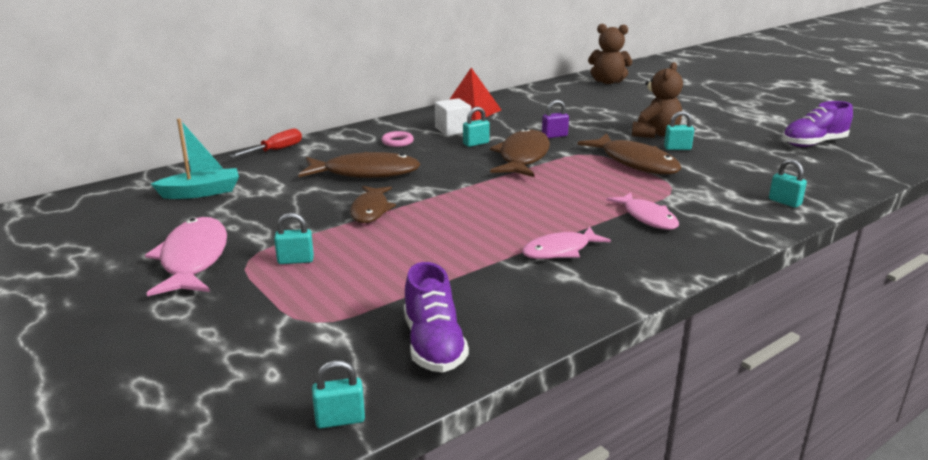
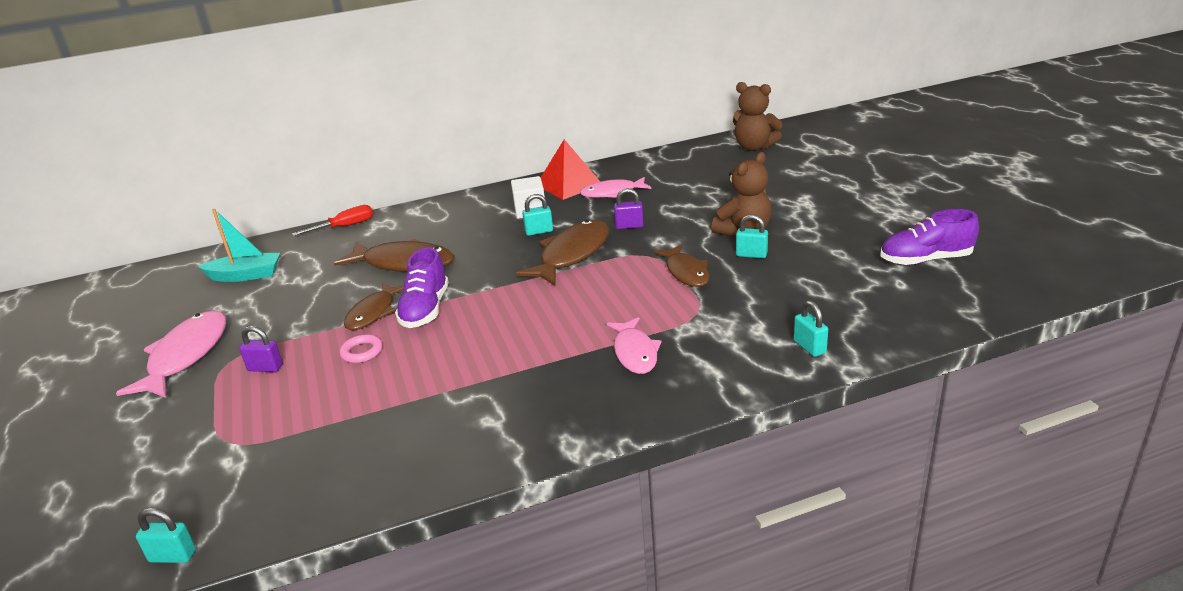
camera: 20 degrees right, 5 degrees up
(295, 260) = (265, 368): turquoise padlock -> purple padlock
(397, 142) = (463, 223): pink ring -> pink ring (362, 352)
(433, 345) = (307, 486): purple shoe -> purple shoe (425, 310)
(560, 250) = (510, 387): pink fish -> pink fish (612, 193)
(635, 162) = (686, 272): brown fish -> brown fish, size x0.65

